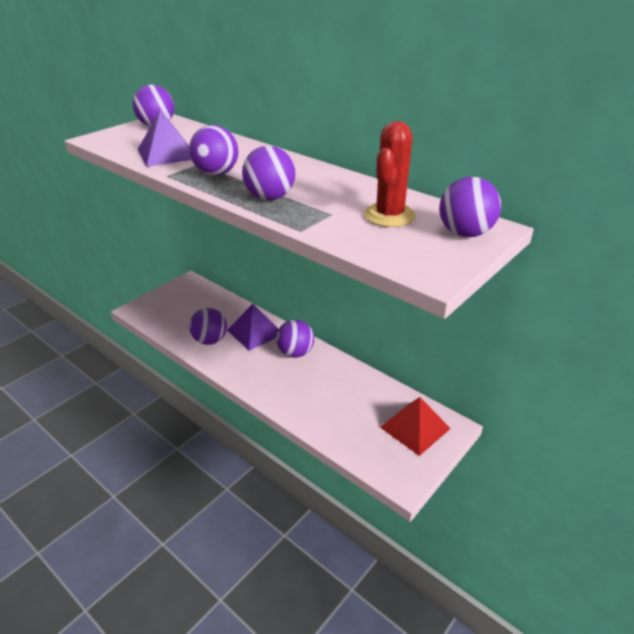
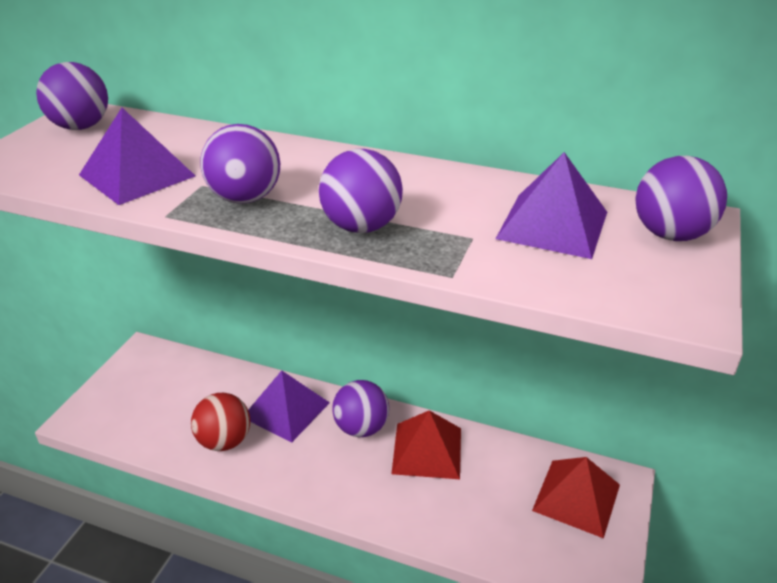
camera: 20 degrees left, 0 degrees up
(210, 340) = (224, 441): purple ball -> red ball
(330, 375) = (427, 450): none -> red pyramid
(389, 215) = (552, 225): red cactus -> purple pyramid

